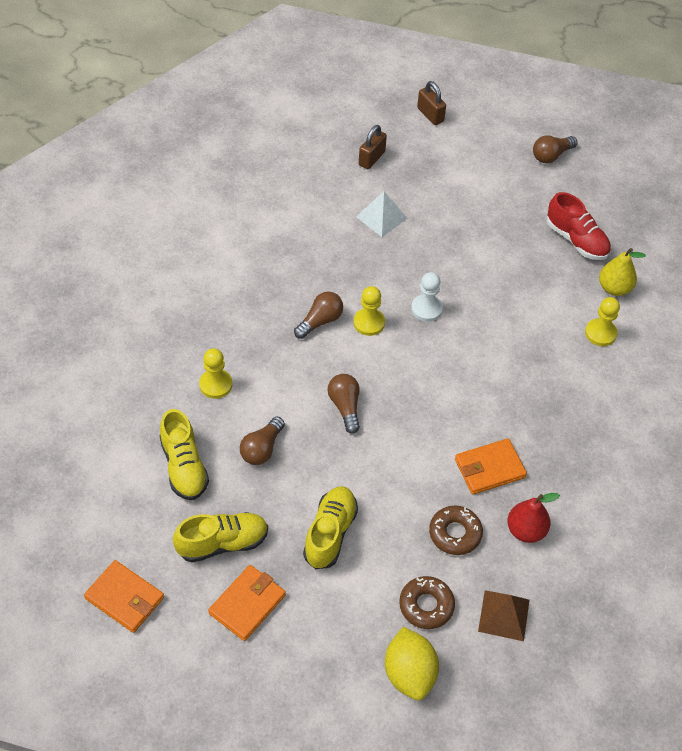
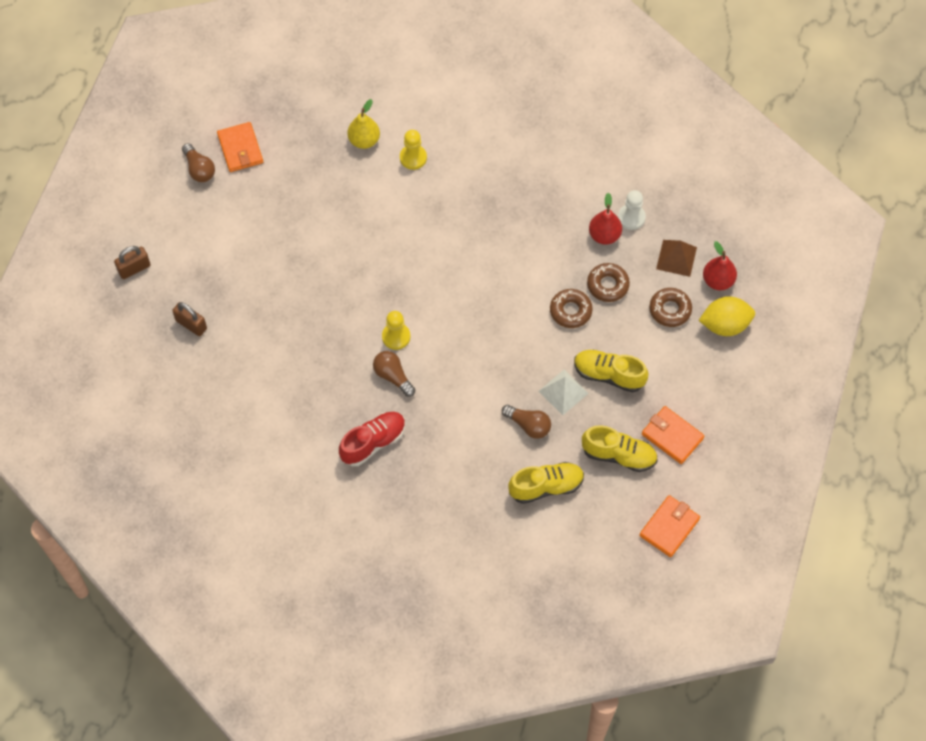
camera: 85 degrees left, 10 degrees up
(215, 385) = (461, 463): yellow pawn -> none
(222, 543) = (619, 455): yellow shoe -> yellow shoe turned 120 degrees clockwise
(345, 407) = (486, 359): brown light bulb -> none
(381, 217) = (270, 320): white pyramid -> white pyramid (563, 392)
(415, 492) = (570, 311): none -> brown donut
(426, 309) = (382, 289): white pawn -> white pawn (631, 217)
(475, 666) = (718, 281): none -> red pear
(489, 468) = (548, 255): orange wallet -> orange wallet (240, 149)
(576, 240) = (307, 162): red shoe -> red shoe (373, 442)

